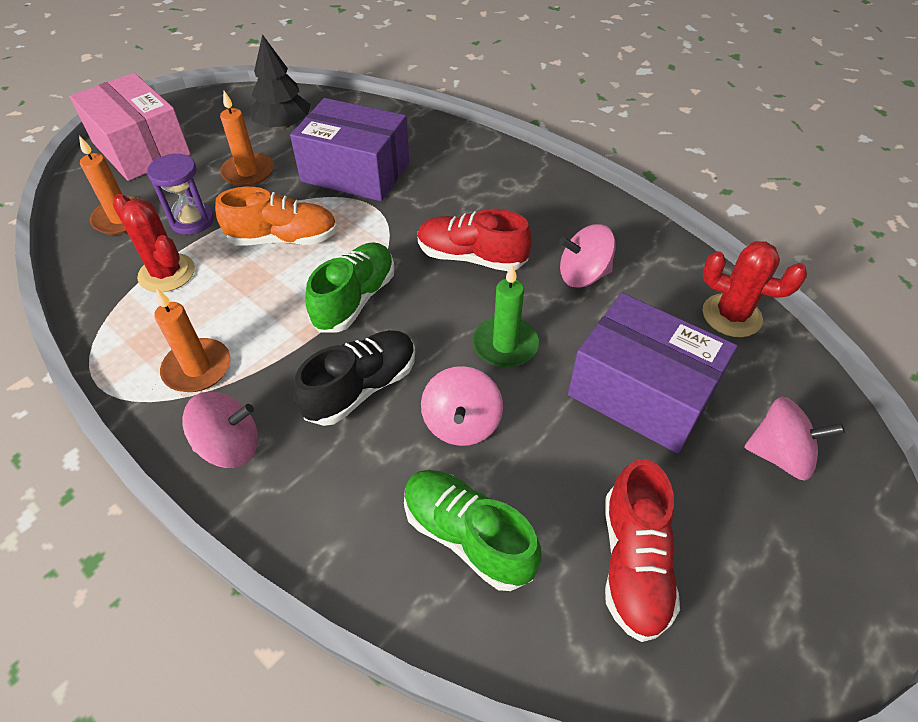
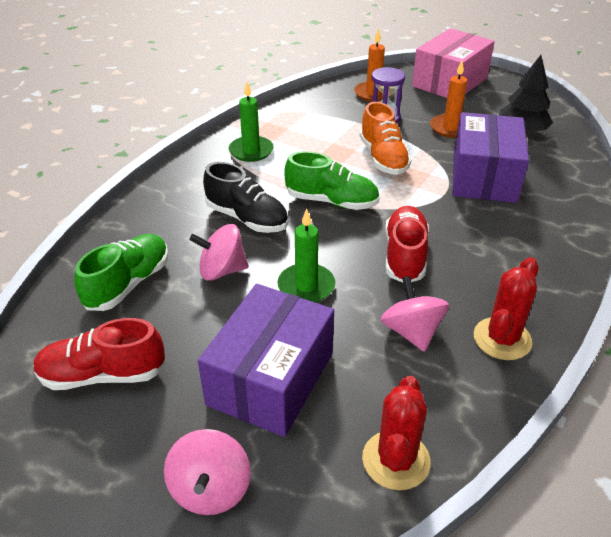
camera: 80 degrees right, 10 degrees down
(167, 273) = (329, 121): red cactus -> red cactus (502, 339)
(197, 368) = (251, 151): orange candle -> green candle
(230, 446) = (193, 176): pink spinning top -> none

